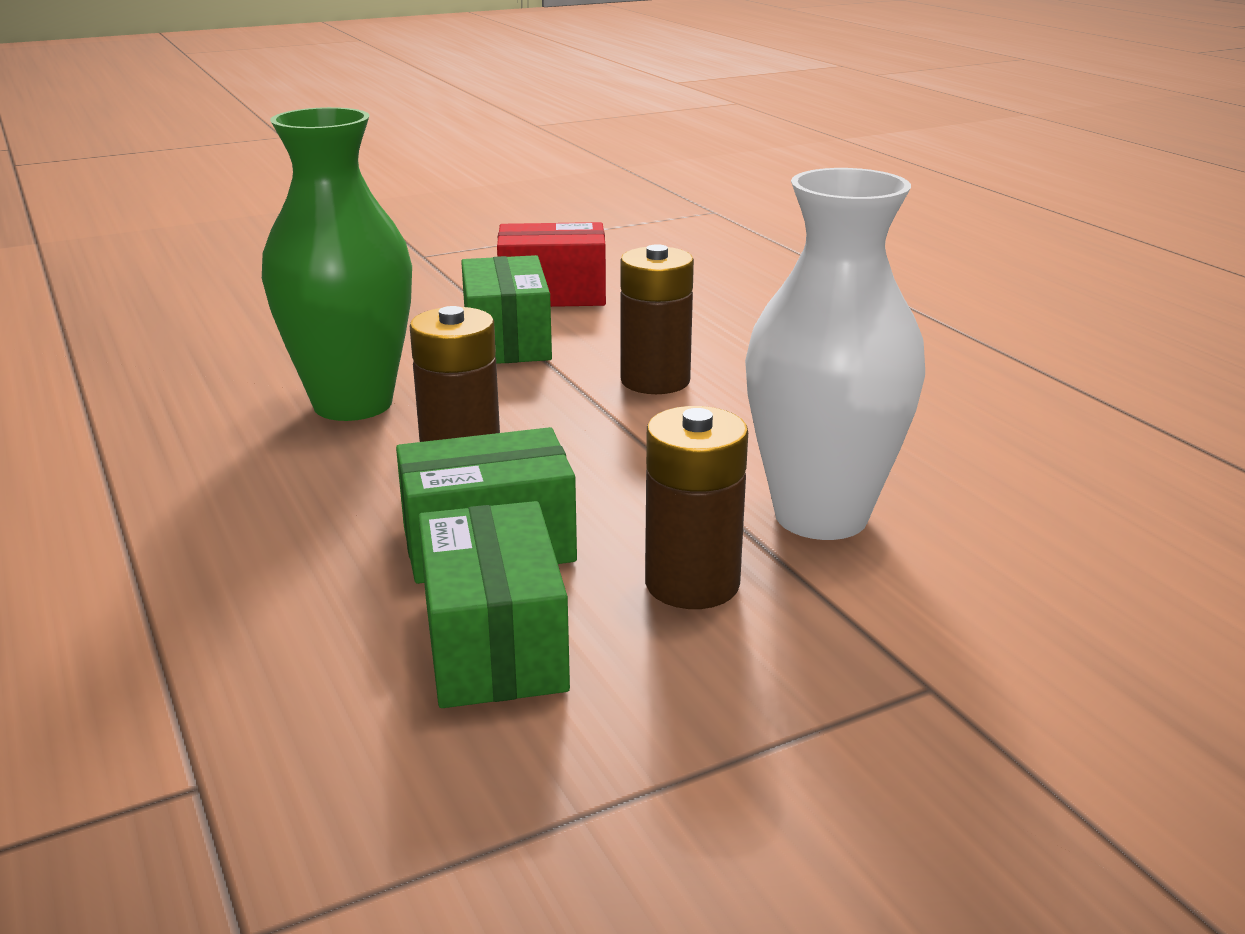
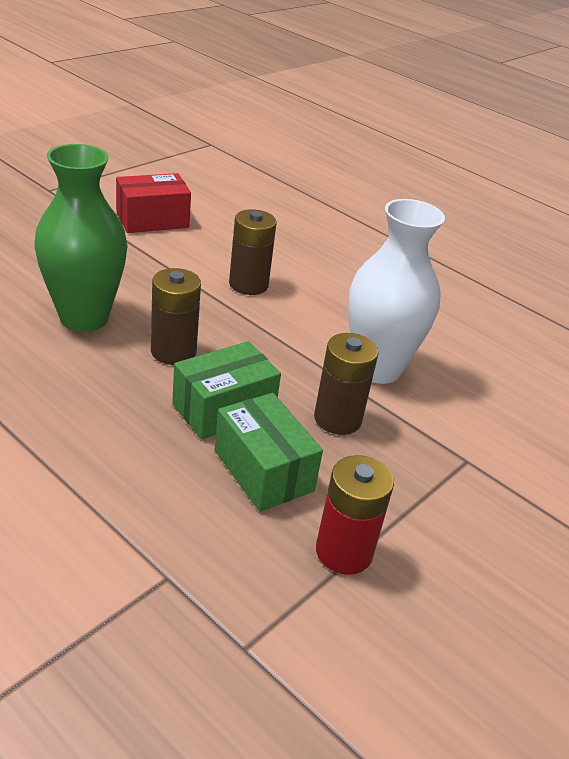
camera: 25 degrees left, 10 degrees up
(507, 341) = (147, 260): green box -> none
(560, 805) = (344, 552): none -> red battery

